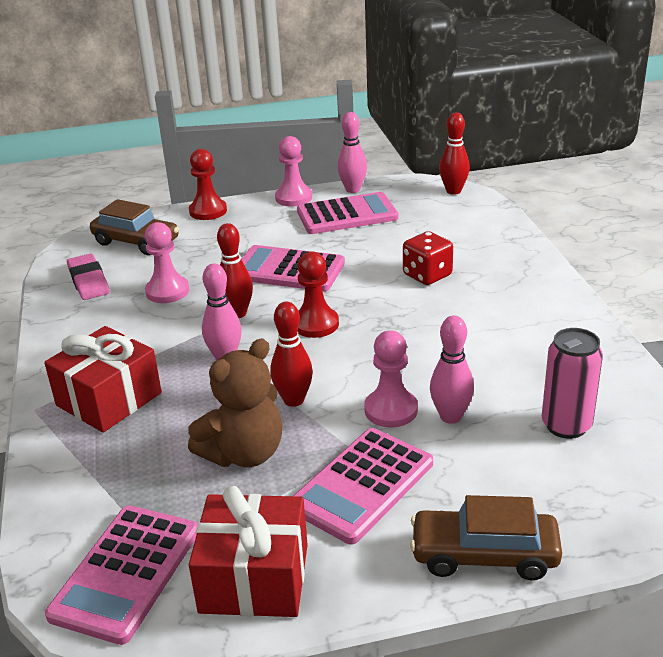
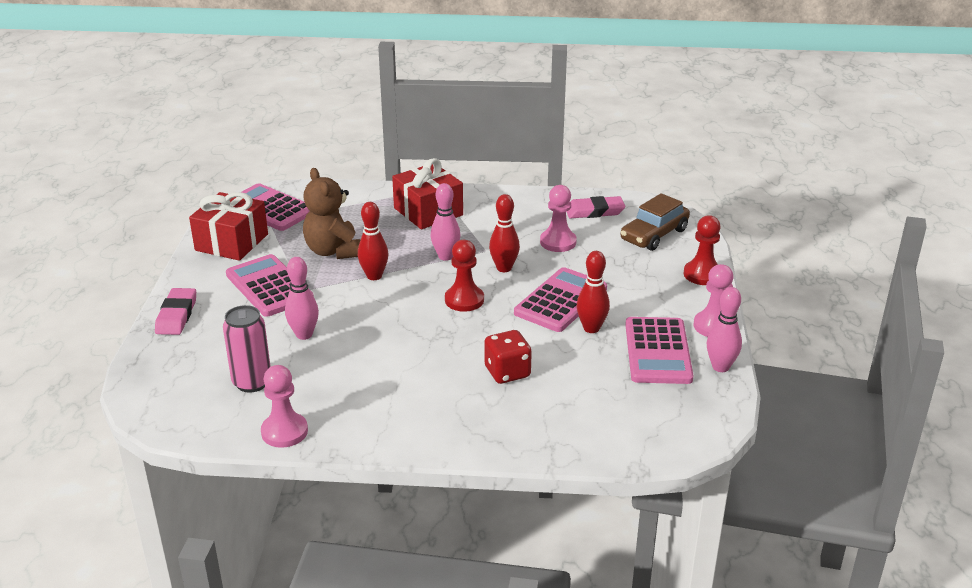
camera: 105 degrees right, 0 degrees up
(391, 410) = (332, 312): pink pawn -> pink pawn (284, 432)
(453, 191) = (688, 437): red bowling pin -> red bowling pin (591, 328)
(484, 555) = (176, 315): brown car -> pink eraser

